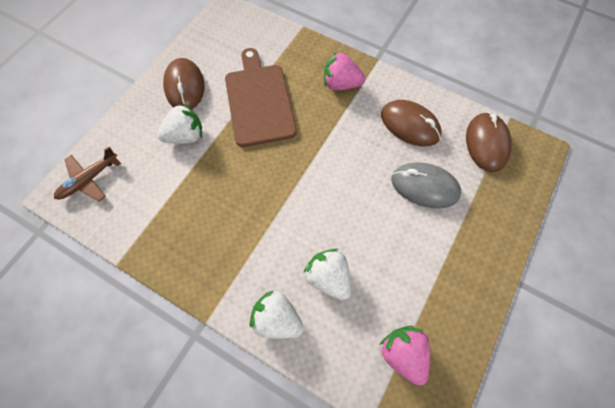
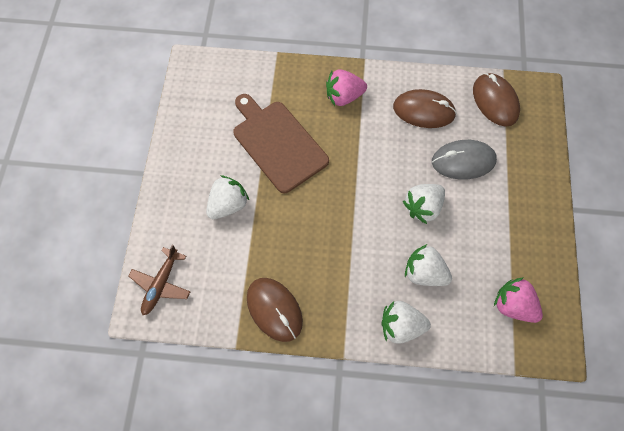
camera: 25 degrees left, 0 degrees up
(184, 86) = (198, 158): brown mouse -> brown mouse (274, 309)
(361, 213) = (423, 207): none -> white strawberry

